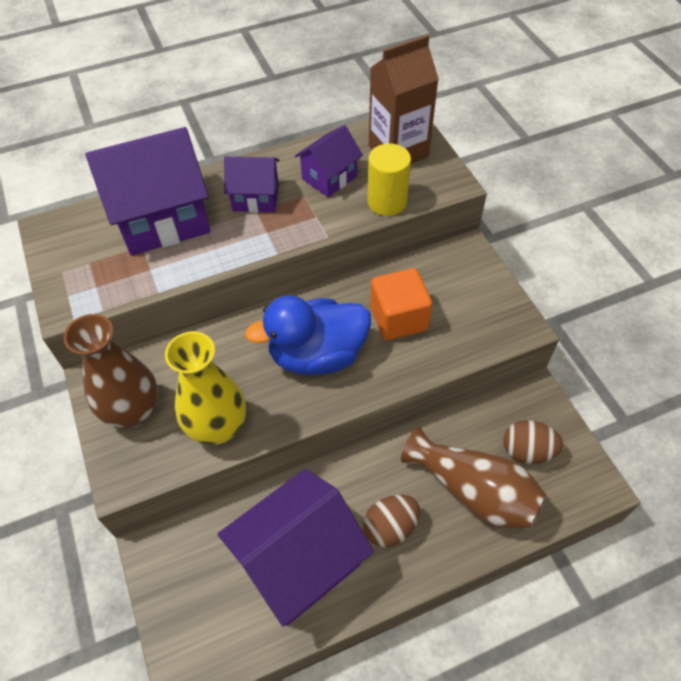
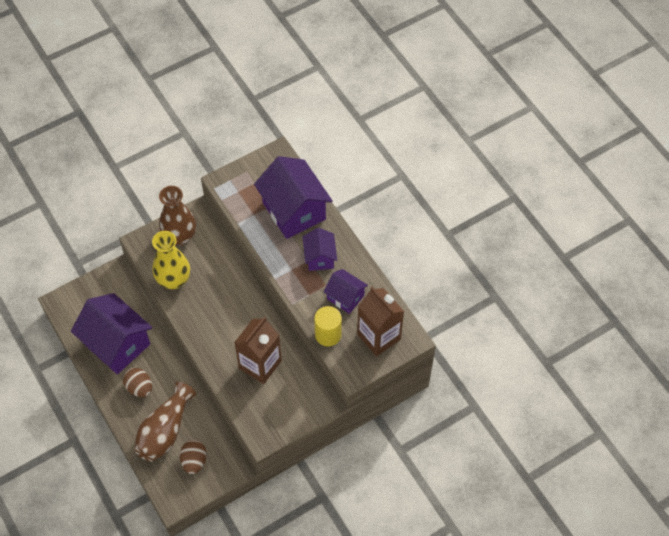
camera: 80 degrees right, 5 degrees up
(317, 355) = (227, 322): blue duck -> none
(398, 318) = (260, 364): orange cube -> brown carton

